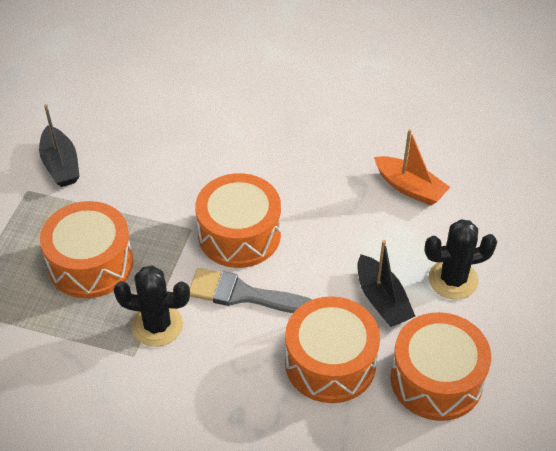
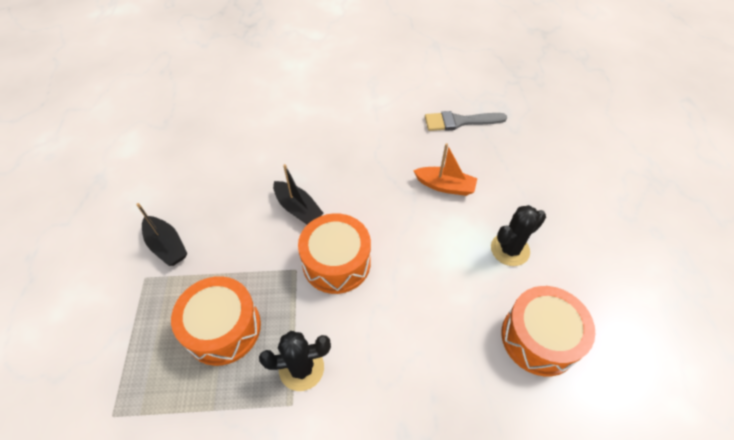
camera: 20 degrees left, 5 degrees up
(244, 295) = (362, 314): grey brush -> grey brush (459, 122)
(330, 363) = (454, 352): orange drum -> none
(382, 300) = (468, 283): black boat -> black boat (298, 209)

